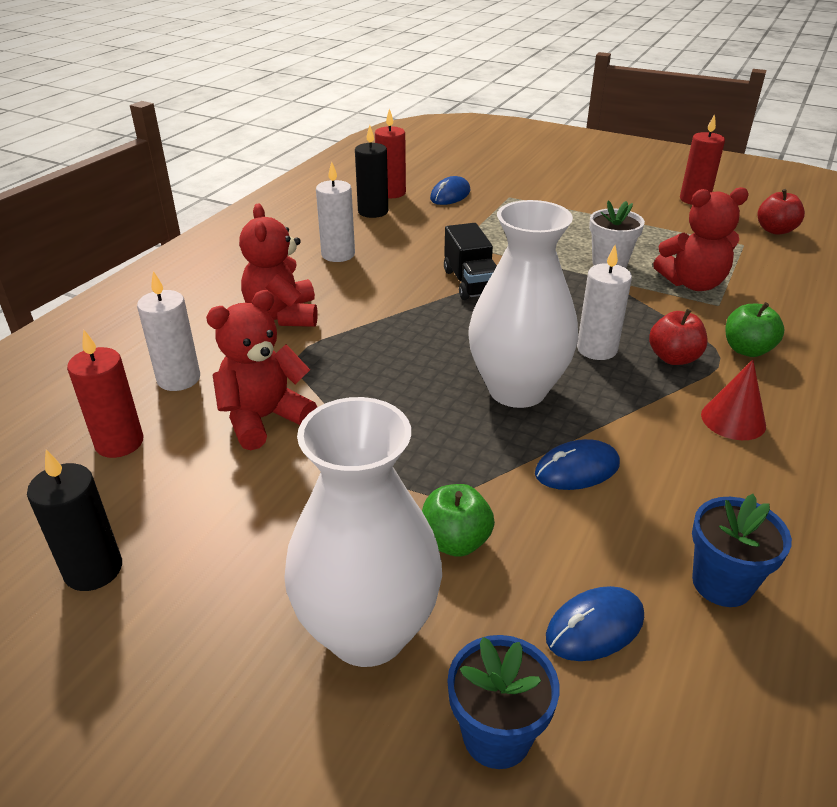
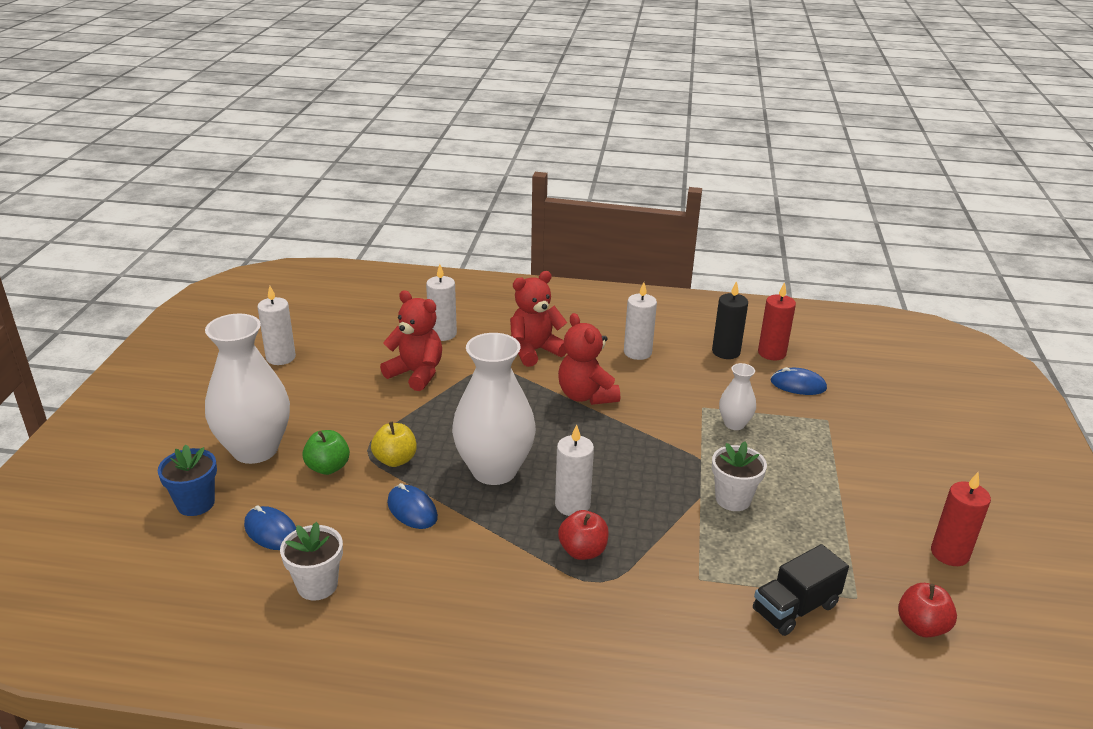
camera: 70 degrees right, 5 degrees down
(93, 569) = (281, 357): black candle -> white candle
(119, 443) = (376, 334): red candle -> none
(464, 469) = (395, 460): none -> yellow apple
(470, 282) = (638, 424): black truck -> black truck (795, 608)
(495, 236) = (734, 424): none -> white vase
(692, 283) = (731, 559): red teddy bear -> red teddy bear (586, 396)
(722, 583) = (317, 585): blue flower pot -> white flower pot
(733, 420) = (505, 590): red cone -> none
(747, 350) = (623, 599): green apple -> none

